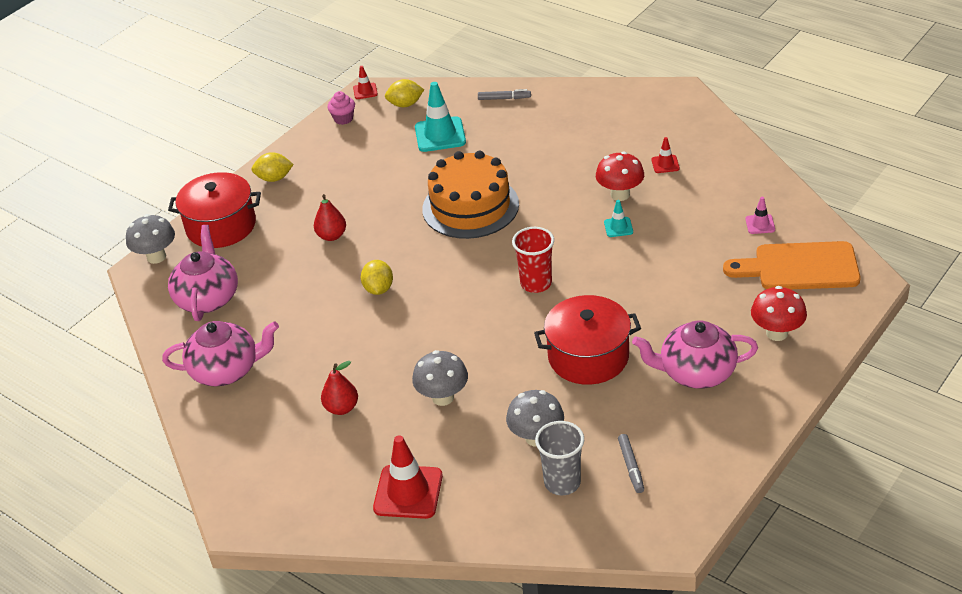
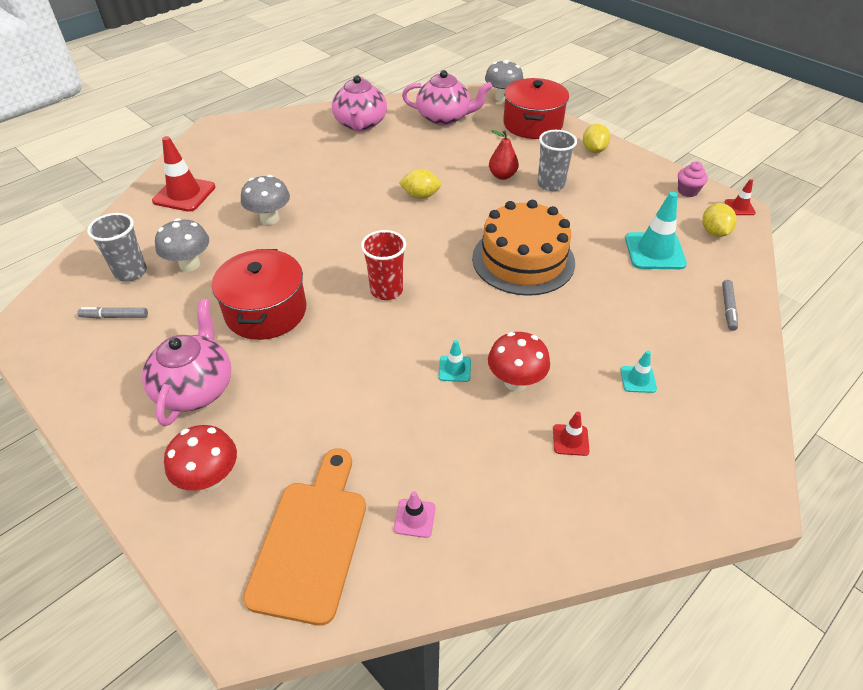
camera: 95 degrees right, 5 degrees up
(342, 408) = (290, 170): red pear -> none
(343, 201) = (551, 184): none -> grey cup
(596, 138) = (638, 379): none -> turquoise traffic cone

